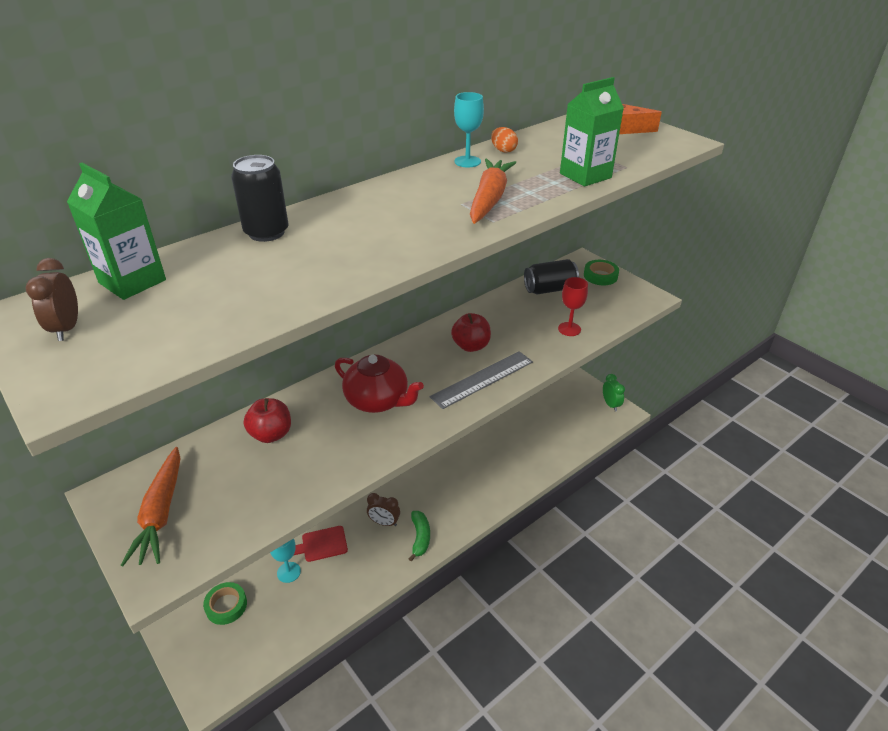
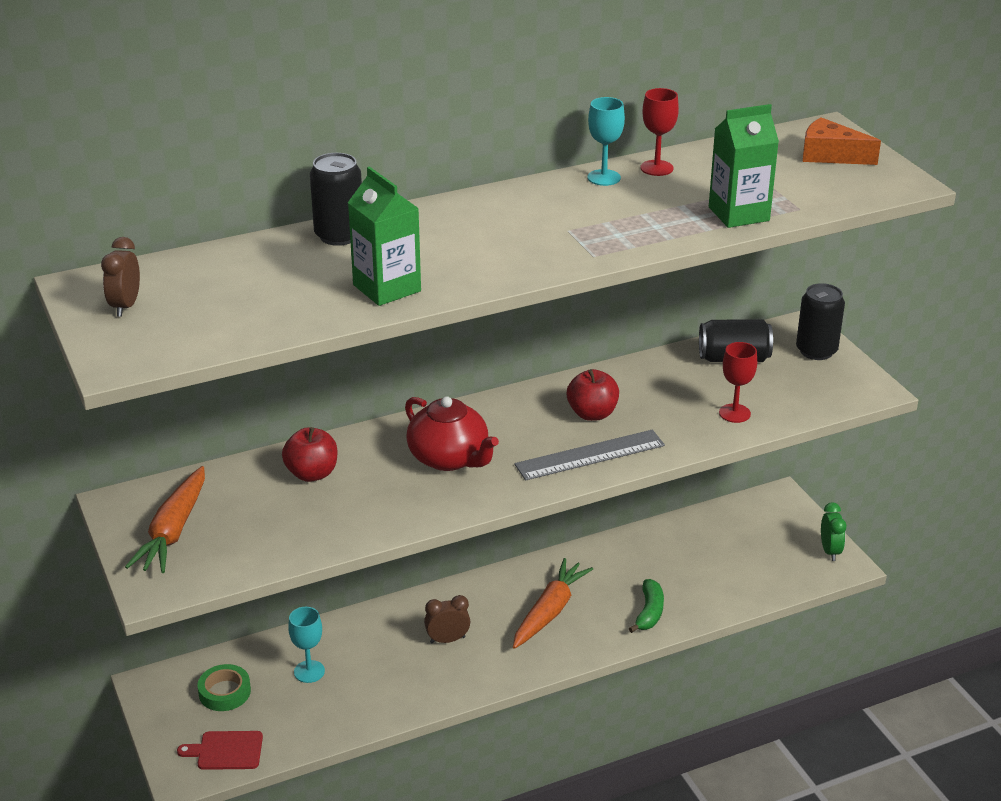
camera: 15 degrees right, 5 degrees down
(132, 281) = (192, 269): green carton -> green carton (387, 288)
(322, 544) = (359, 649): red cutting board -> red cutting board (226, 751)
(384, 522) = (447, 640): brown clock -> brown clock turned 135 degrees clockwise
(420, 538) = (489, 666): green banana -> green banana (649, 612)
(489, 199) = (603, 229): orange carrot -> orange carrot (549, 611)
(503, 150) = (656, 168): orange egg -> red goblet
(600, 276) = (816, 351): green tape -> black can

